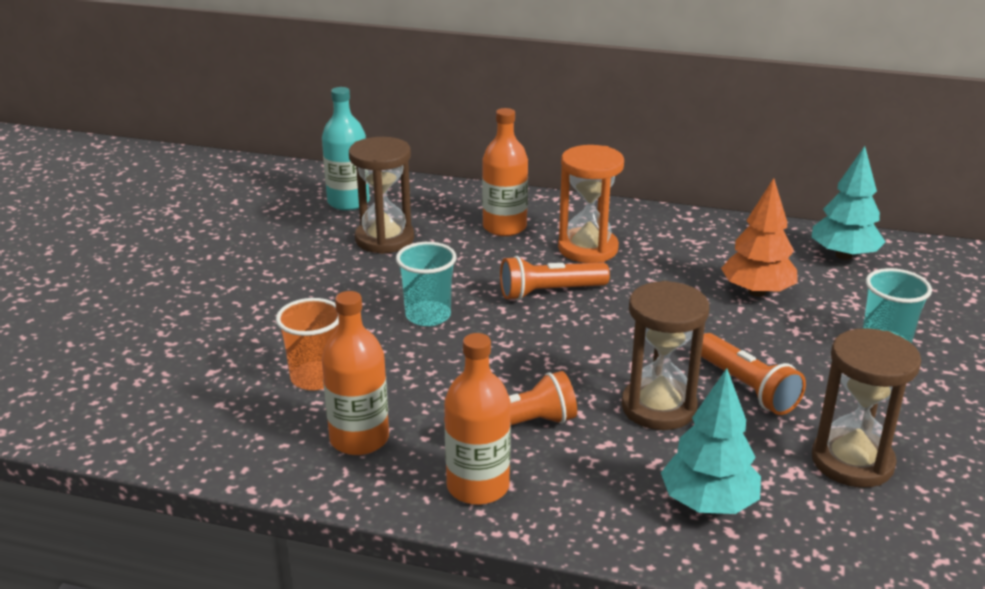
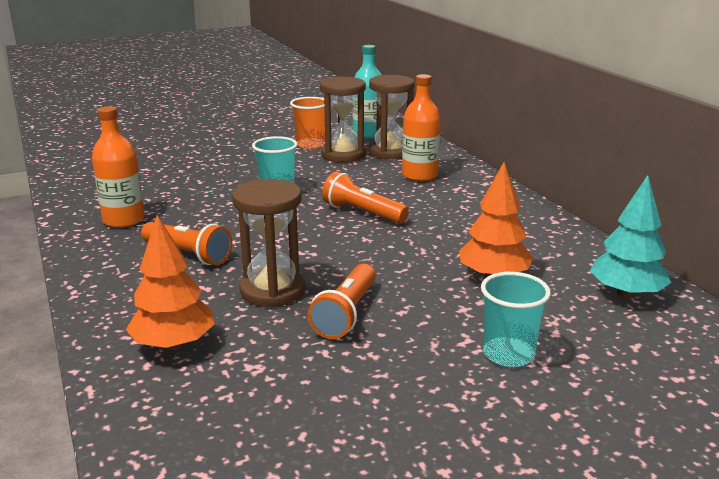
camera: 50 degrees right, 5 degrees down
(315, 378) = (170, 190): orange cup -> orange cup (310, 145)
(478, 486) = (111, 265): orange bottle -> none
(588, 249) = (441, 205): orange hourglass -> none
(708, 503) = (174, 344): turquoise tree -> orange tree
(852, 461) = (301, 389): brown hourglass -> brown hourglass (390, 152)

